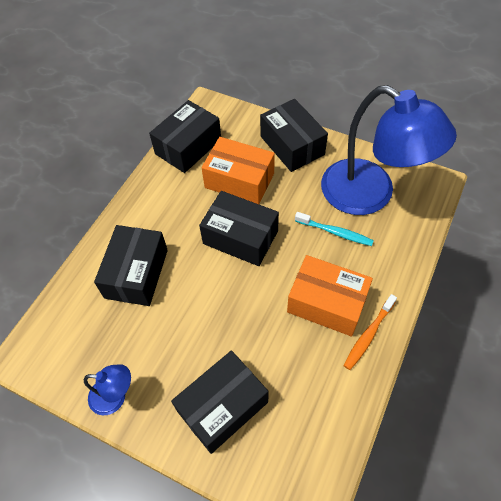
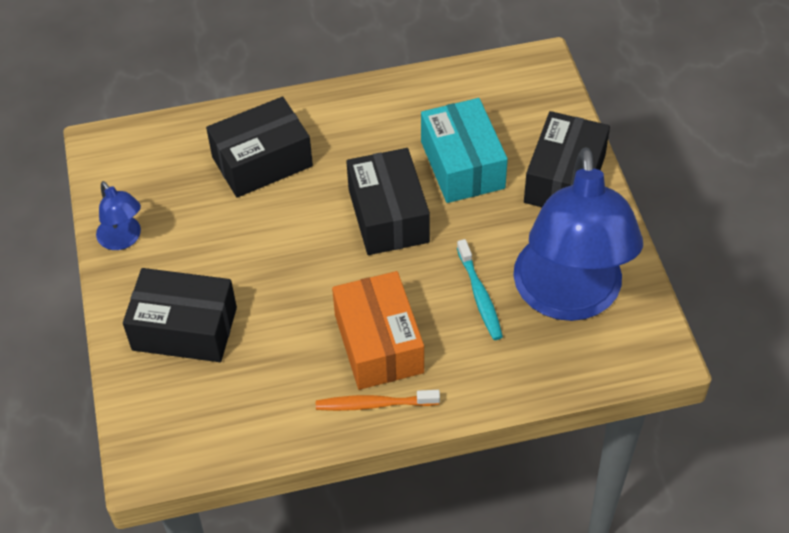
camera: 50 degrees right, 5 degrees down
(188, 146) = (461, 89): black box -> none
(239, 180) = (462, 165): orange box -> turquoise box

